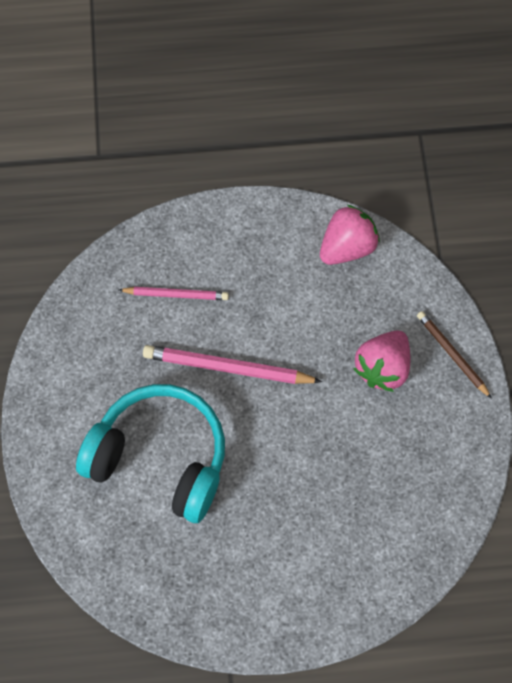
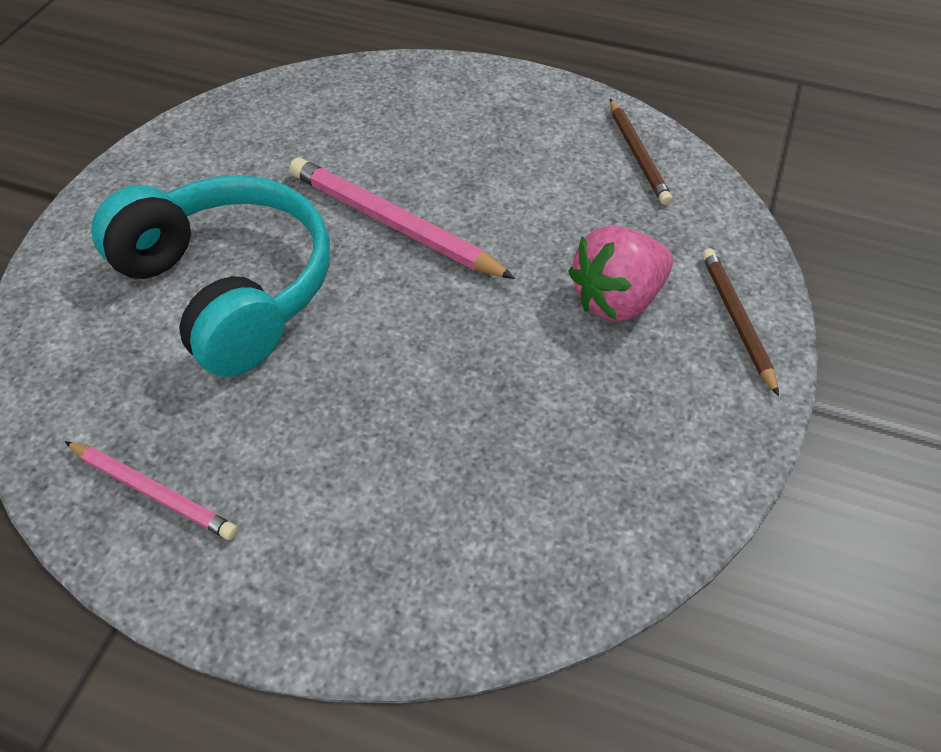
camera: 25 degrees right, 15 degrees down
(176, 294) = (379, 131): pink pencil -> pink pencil (153, 492)
(347, 247) = (638, 155): pink strawberry -> brown pencil

